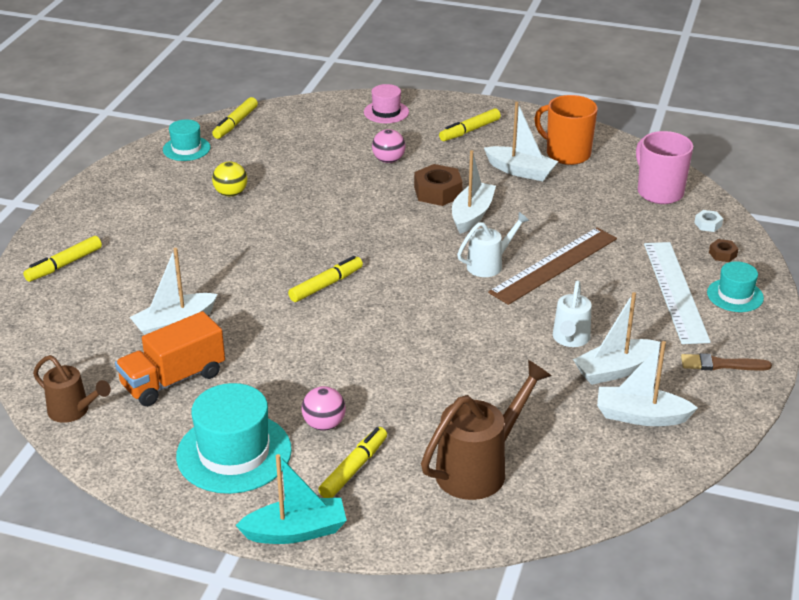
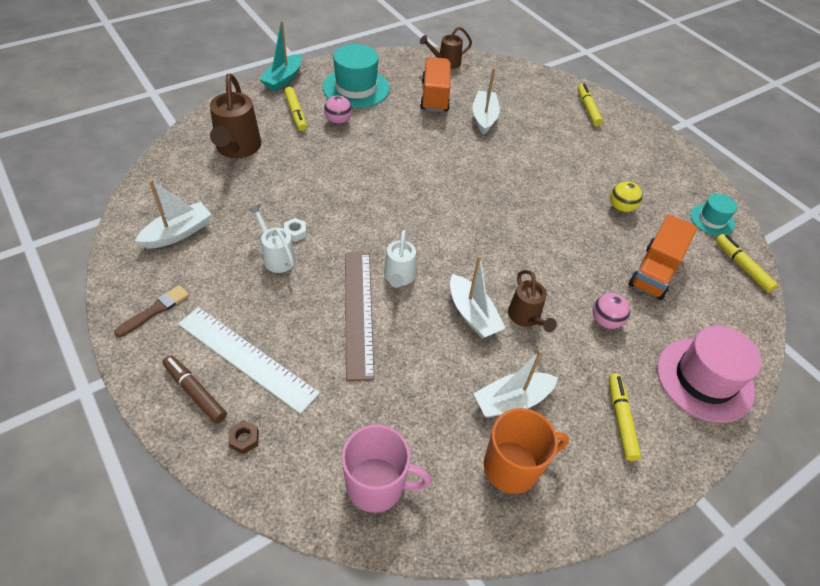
camera: 125 degrees right, 15 degrees up
(298, 156) = (654, 272): none -> orange truck
(326, 285) = (461, 189): yellow marker -> none
(386, 112) = (704, 379): pink hat -> pink hat, size x1.78
(438, 192) = (526, 318): brown nut -> brown watering can
(615, 370) = (224, 254): white boat -> none
(708, 224) = (291, 473): white nut -> white nut (295, 232)
(735, 295) = (195, 392): turquoise hat -> brown marker

